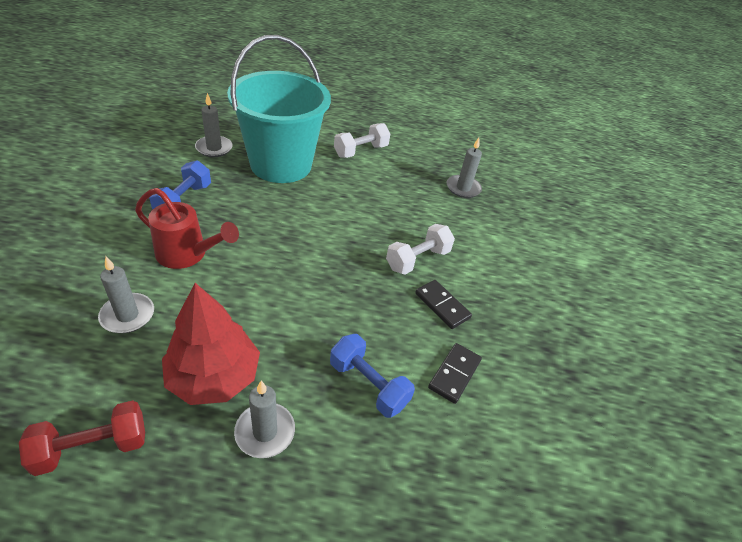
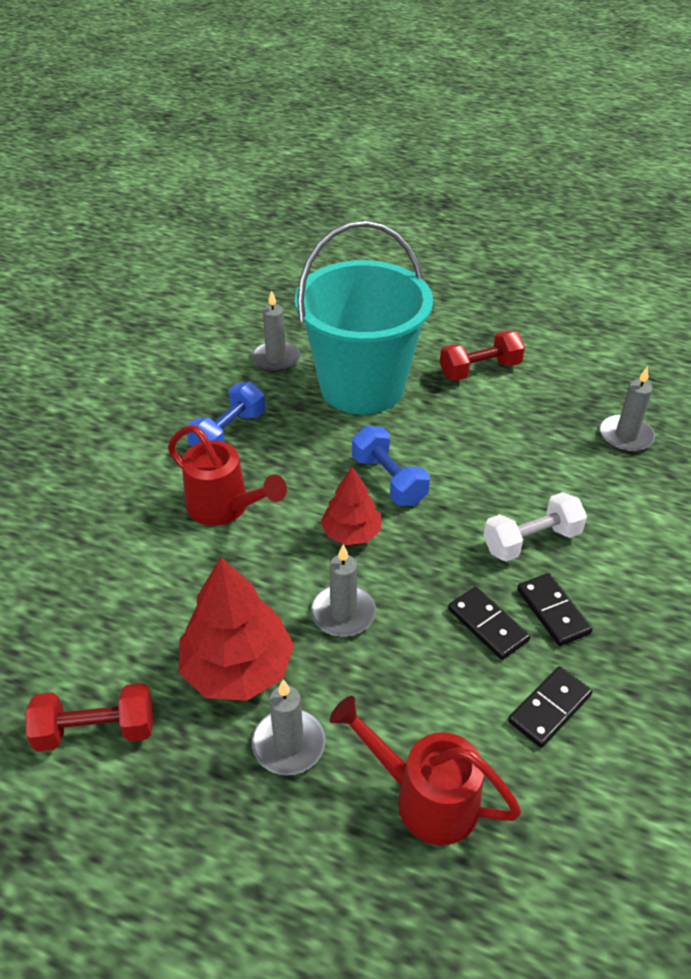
camera: 20 degrees right, 0 degrees up
(127, 315) = (147, 580): grey candle -> grey candle (343, 613)
(289, 265) = (351, 533): none -> red tree
(361, 151) = (480, 370): white dumbbell -> red dumbbell
(368, 384) = (428, 705): blue dumbbell -> blue dumbbell (389, 480)
(379, 456) = (425, 797): none -> red watering can
(399, 320) = (487, 625): none -> black domino

